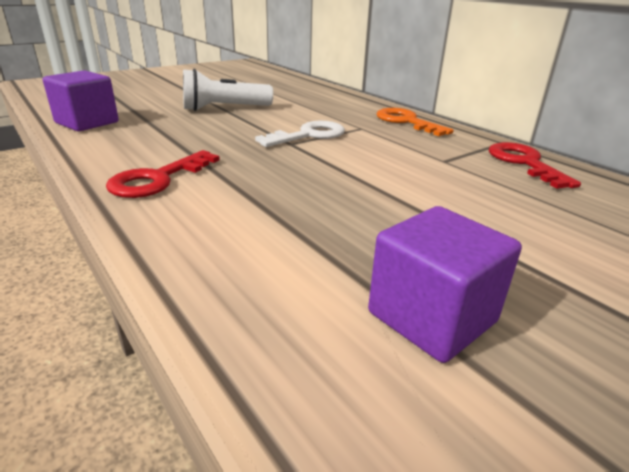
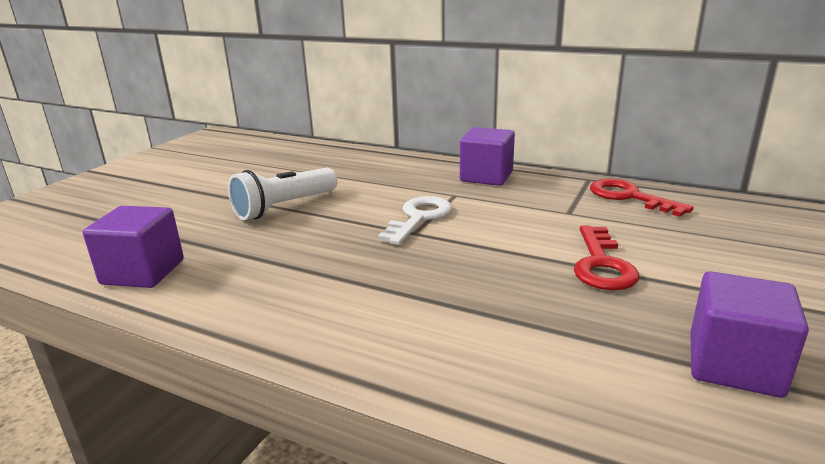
camera: 25 degrees left, 5 degrees down
(158, 179) = (344, 318): red key -> red key (602, 264)
(407, 122) = (486, 176): orange key -> purple cube

